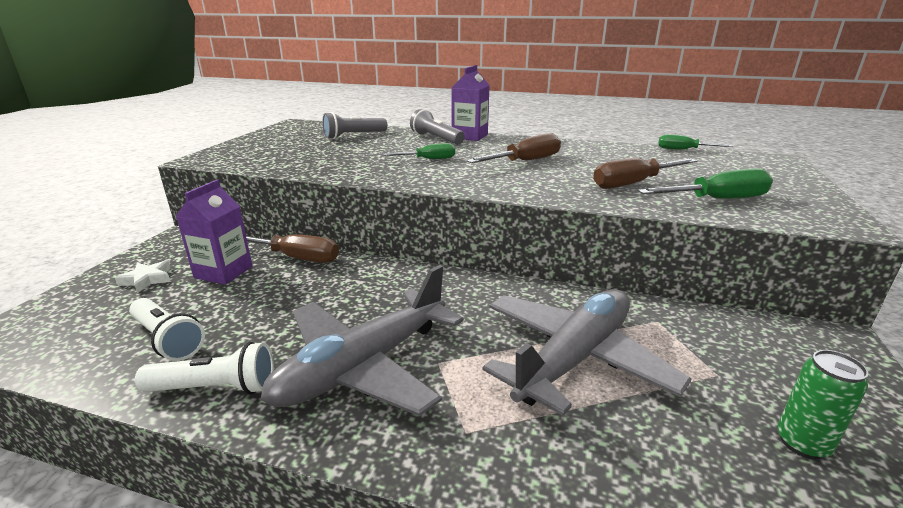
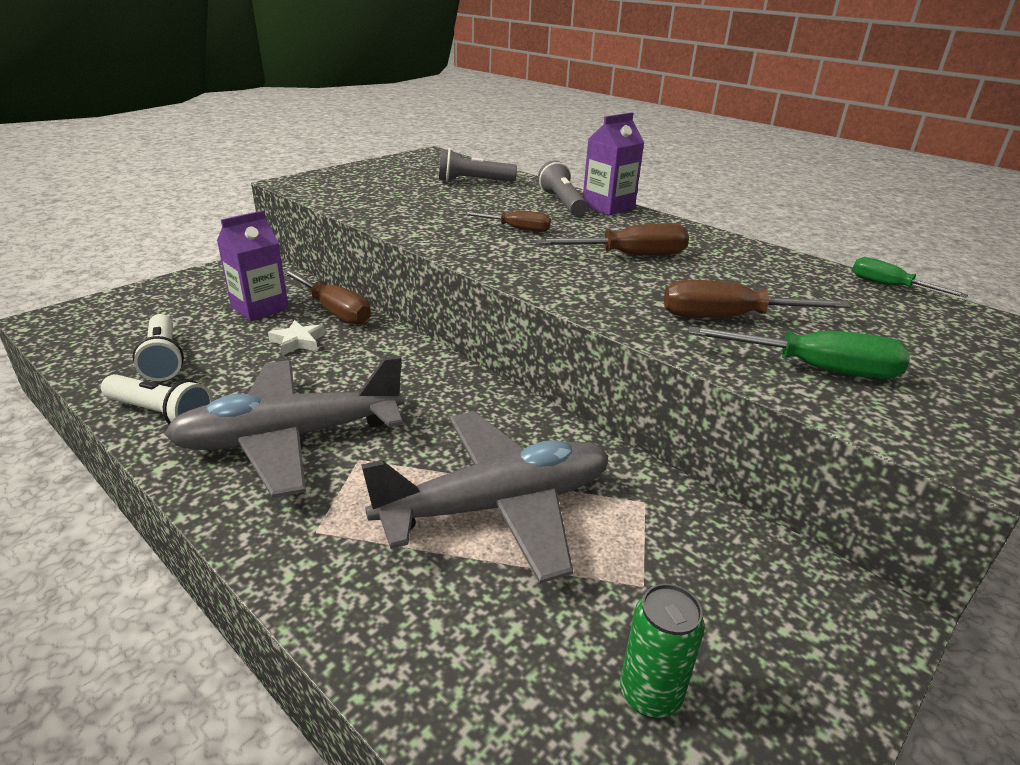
camera: 25 degrees right, 5 degrees up
(147, 279) = (194, 298): white star -> white star (298, 342)
(429, 159) = (517, 229): green screwdriver -> brown screwdriver

